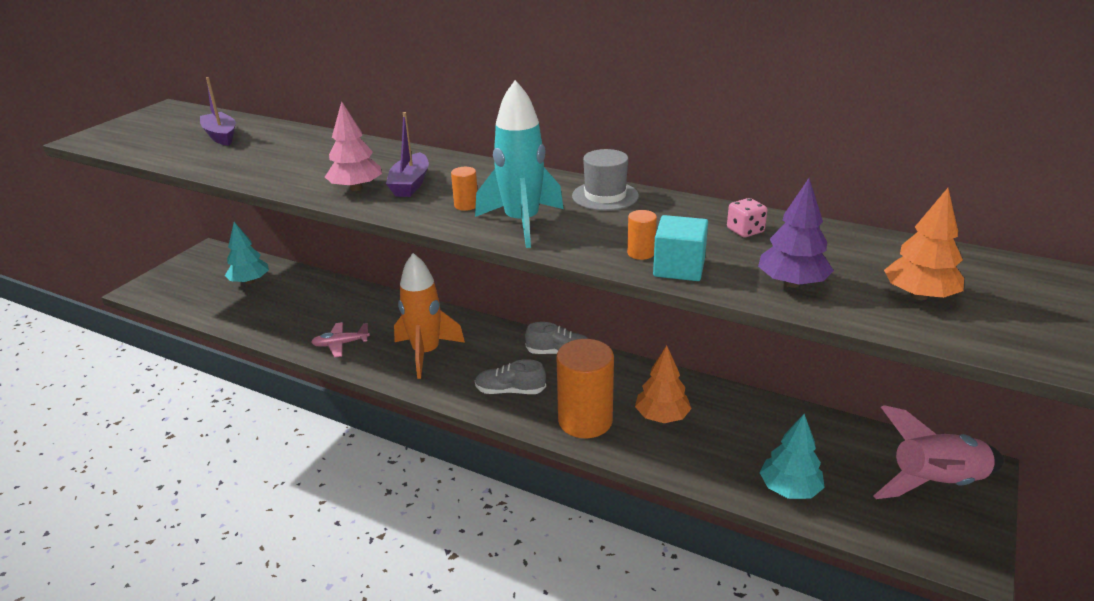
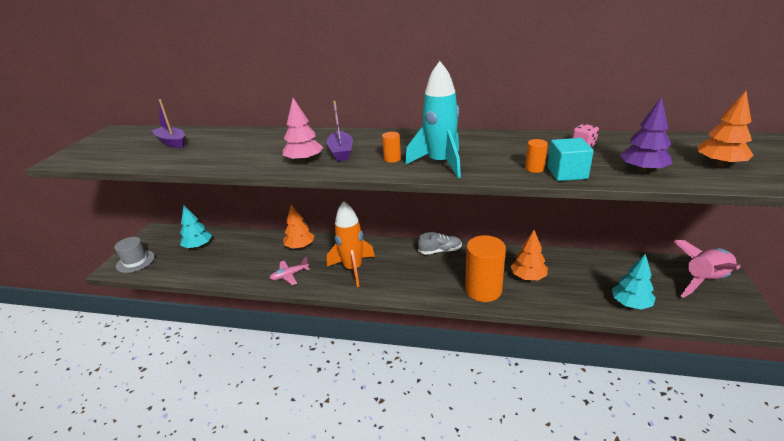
camera: 15 degrees left, 0 degrees up
(375, 308) = (300, 246): none -> orange tree
(510, 391) = (424, 281): grey shoe -> none
(605, 196) = (478, 139): grey hat -> grey hat (135, 261)

